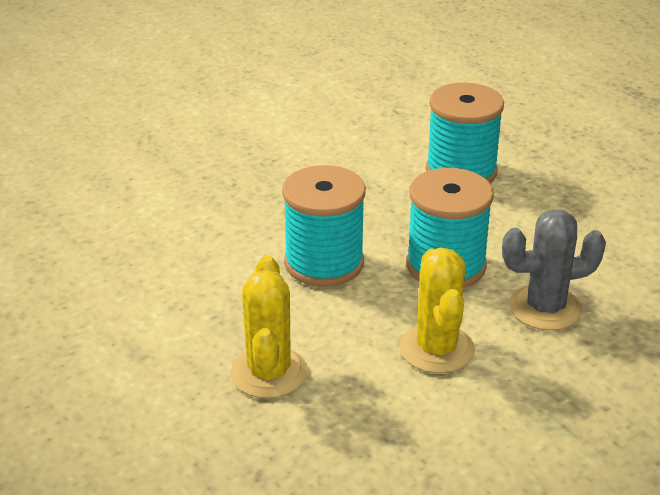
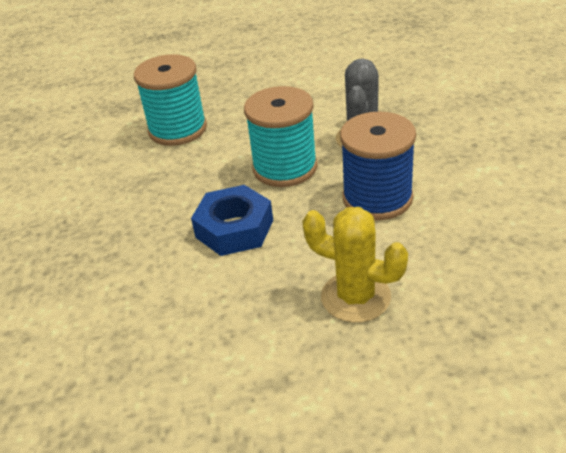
camera: 60 degrees left, 5 degrees up
(324, 263) = (234, 228): turquoise spool -> blue nut
(437, 349) = (377, 198): yellow cactus -> blue spool

